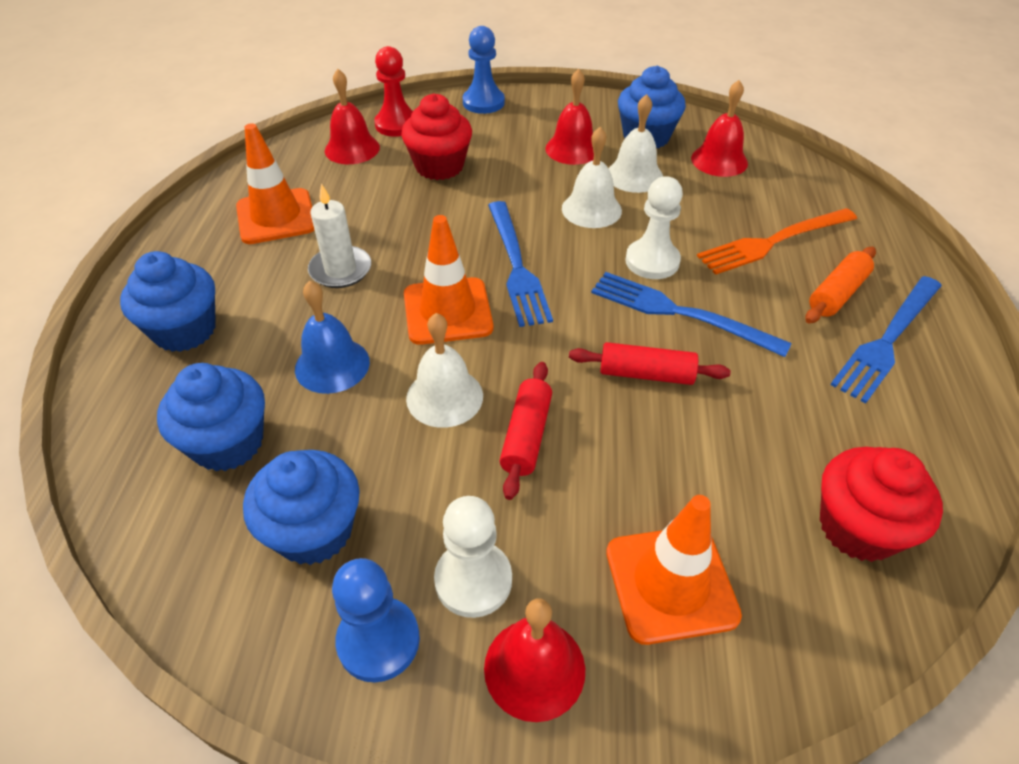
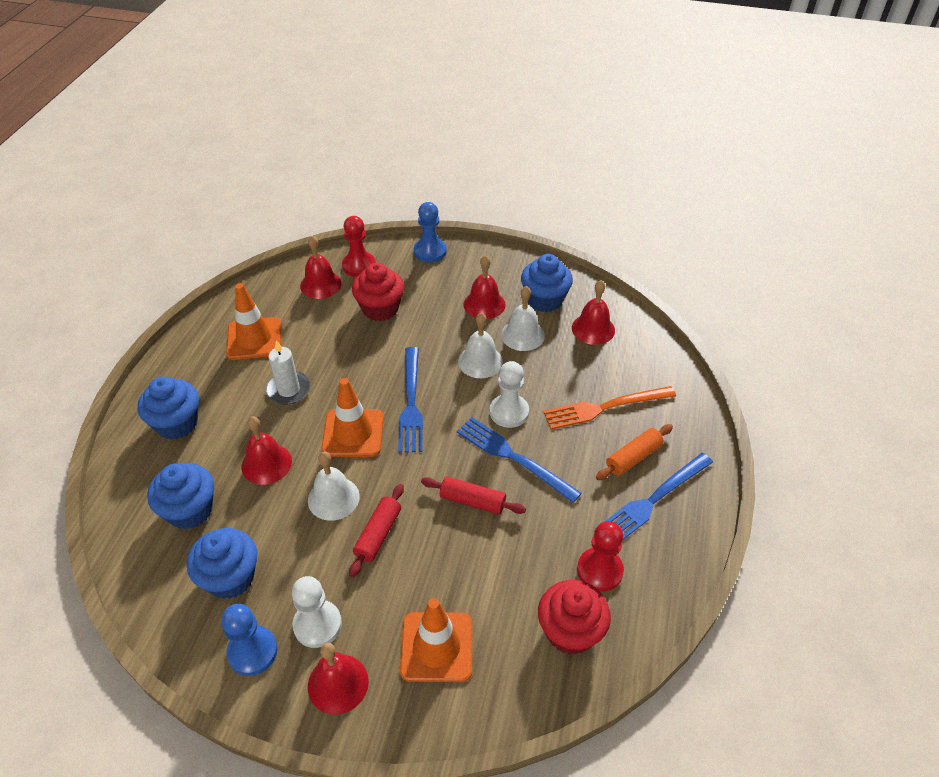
camera: 10 degrees right, 0 degrees up
(332, 365) = (266, 464): blue bell -> red bell
(860, 438) = (599, 570): none -> red pawn

